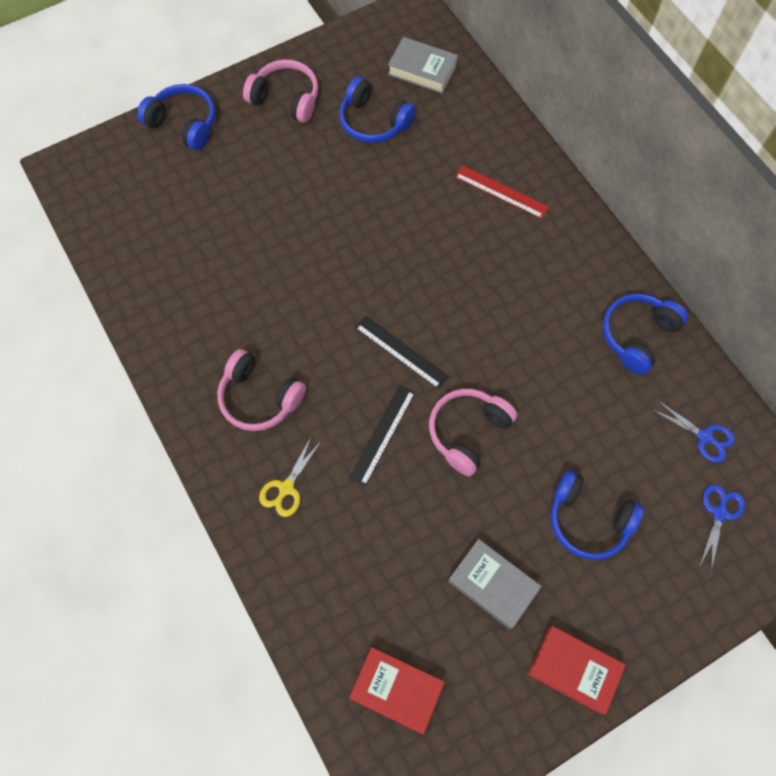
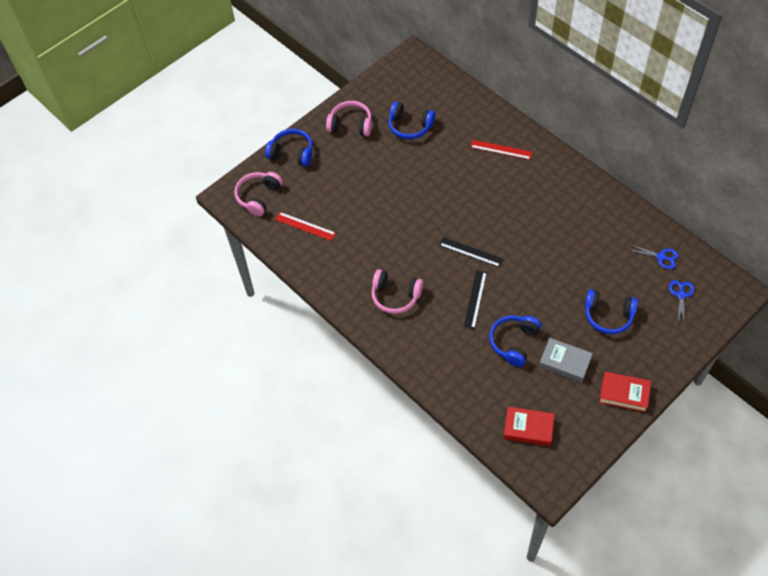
camera: 10 degrees left, 10 degrees down
(162, 246) = (305, 226): none -> red ruler
(286, 488) = (429, 340): yellow scissors -> none
(422, 70) = (429, 89): grey book -> none
(468, 432) = (524, 286): pink headphones -> pink headphones (258, 196)
(637, 335) = (606, 211): blue headphones -> blue headphones (514, 342)

